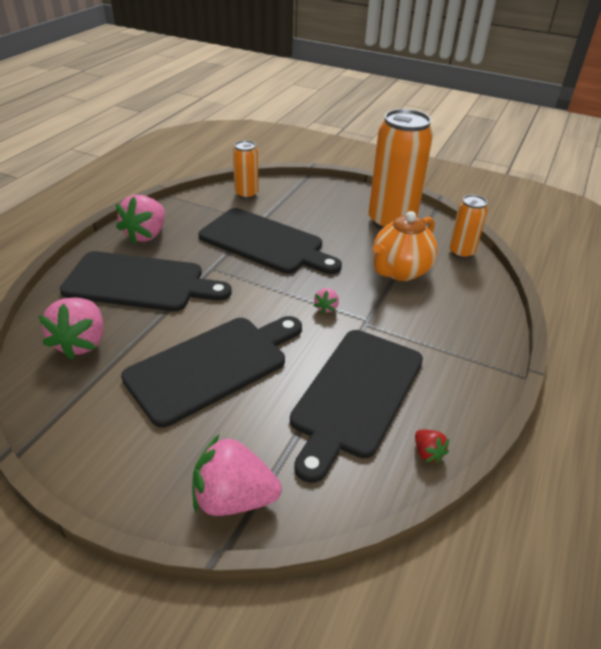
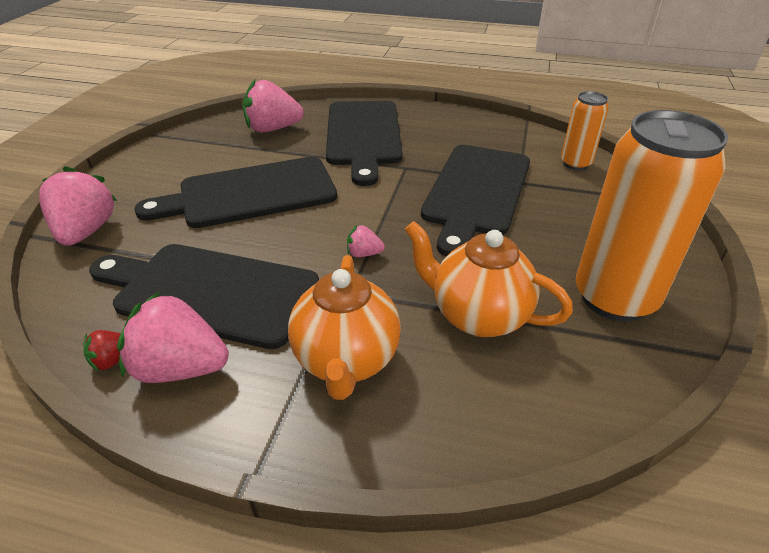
camera: 80 degrees right, 0 degrees up
(146, 235) = (444, 123): pink strawberry -> pink strawberry (180, 368)
(212, 366) = (250, 194): black cutting board -> black cutting board turned 120 degrees clockwise
(434, 330) = (346, 360): none -> orange teapot
(461, 252) = (582, 395): orange can -> none

